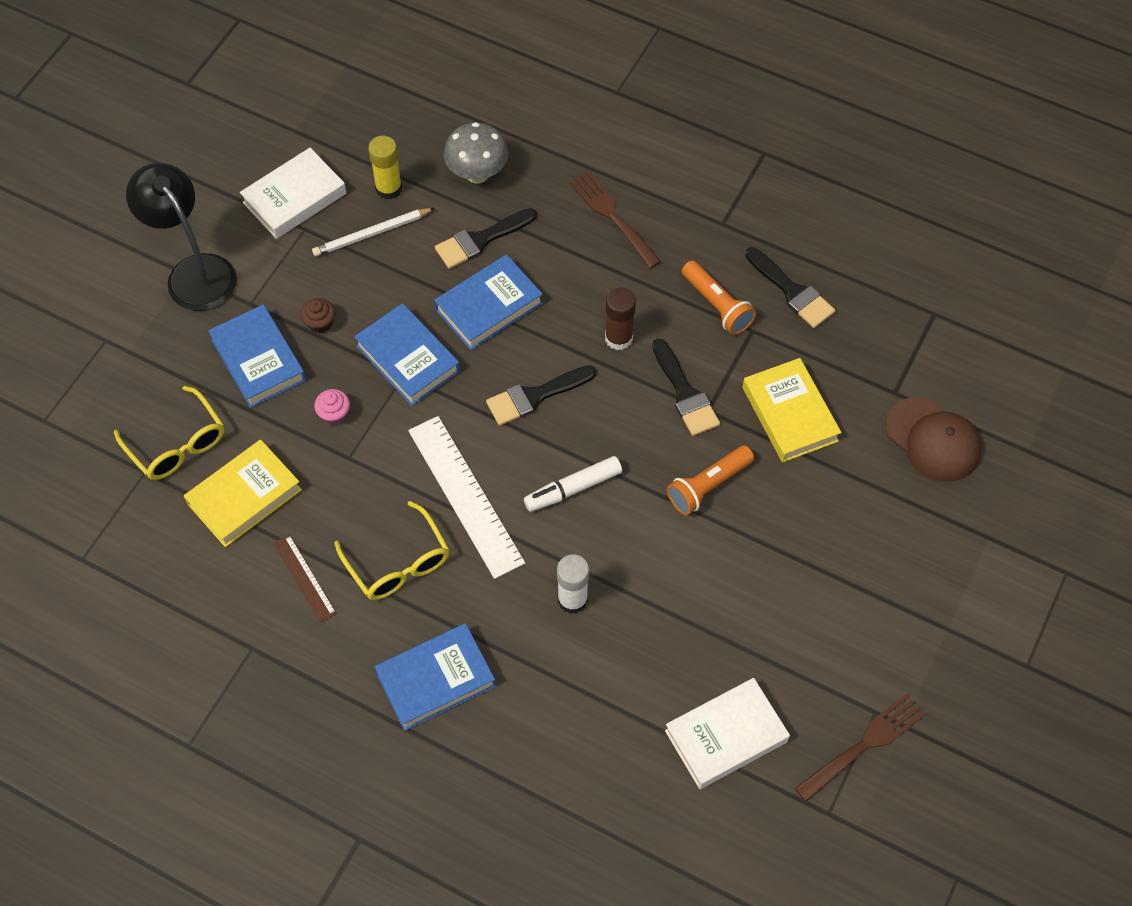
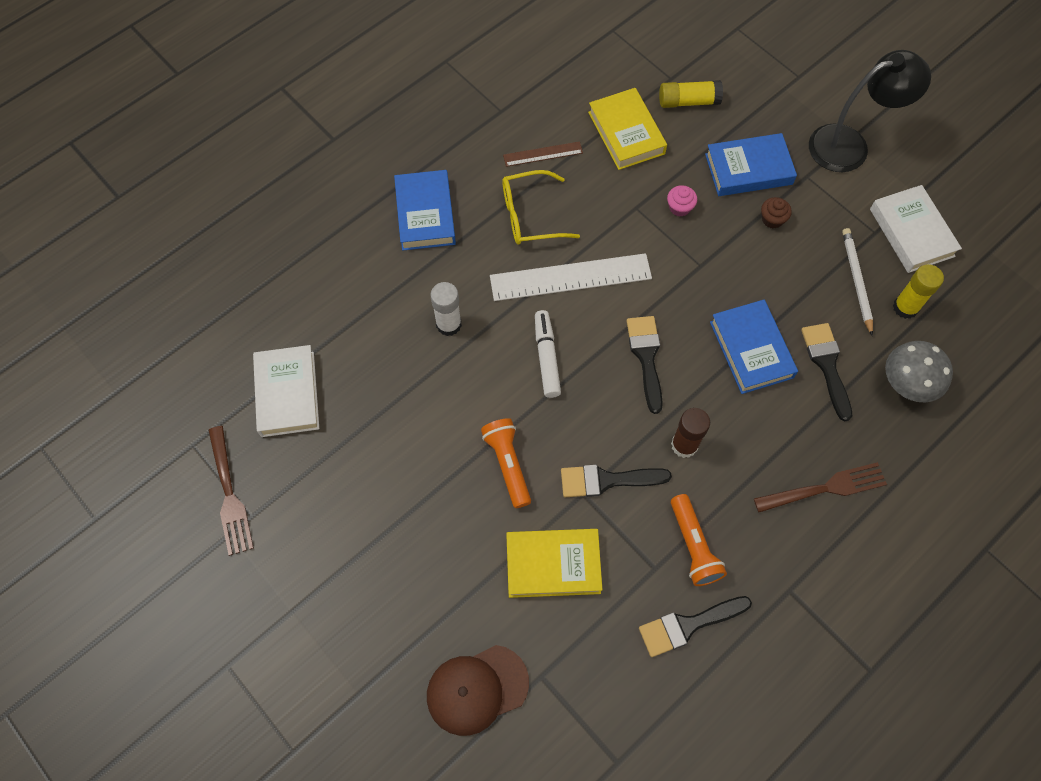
camera: 110 degrees right, 5 degrees up
(176, 444) = (688, 101): yellow glasses -> yellow glue stick
(408, 358) = (716, 273): blue book -> none
(717, 305) = (693, 546): orange flashlight -> orange flashlight turned 90 degrees counterclockwise

